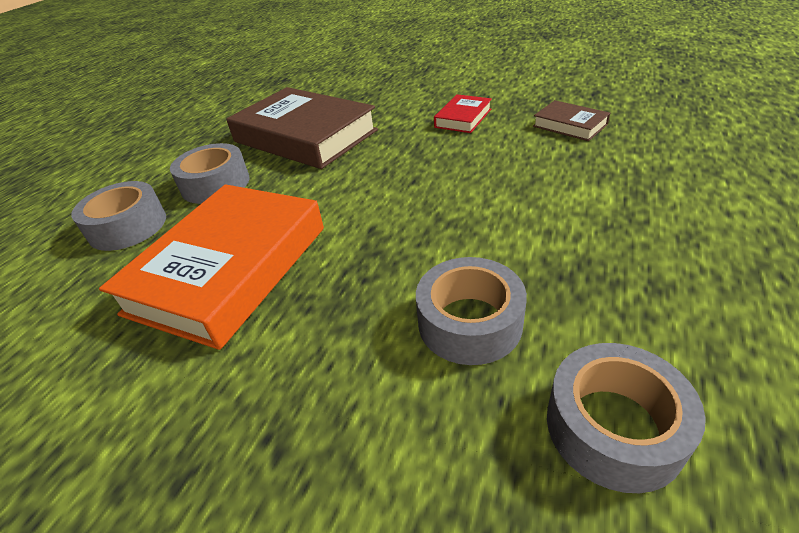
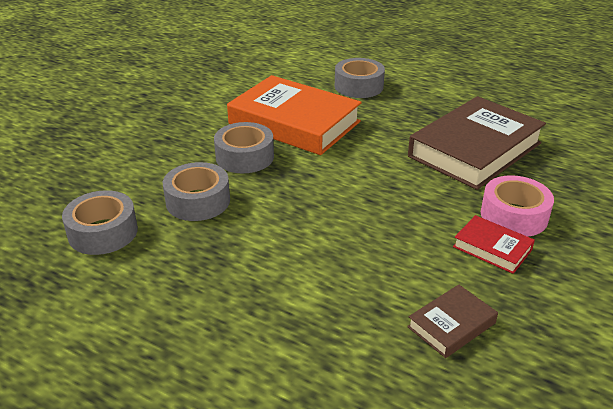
camera: 95 degrees right, 5 degrees down
(215, 184) = (402, 112): grey tape -> grey tape (244, 157)
(413, 113) = (514, 216): none -> pink tape

